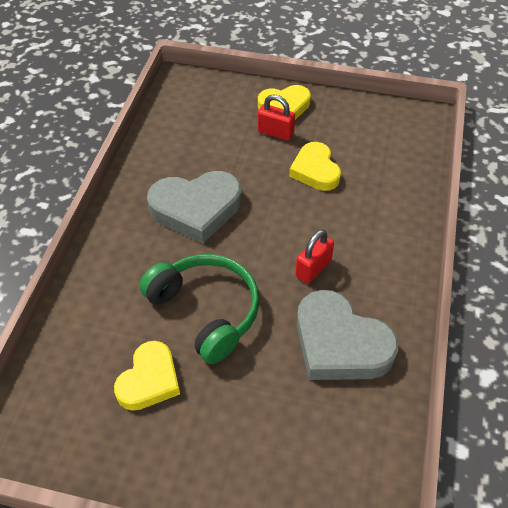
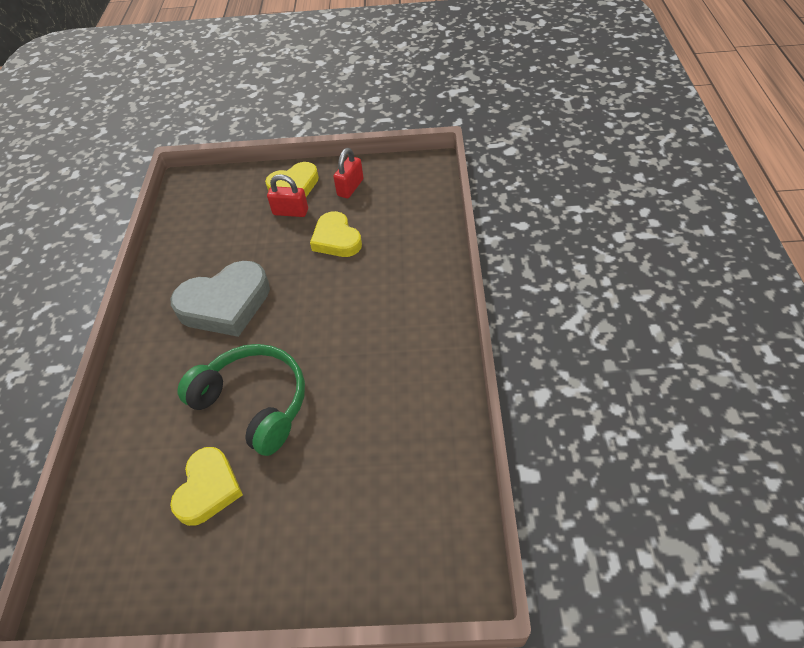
camera: 10 degrees left, 0 degrees up
(313, 268) = (353, 334): red padlock -> red padlock (350, 187)
(340, 344) = (394, 401): grey heart -> none

